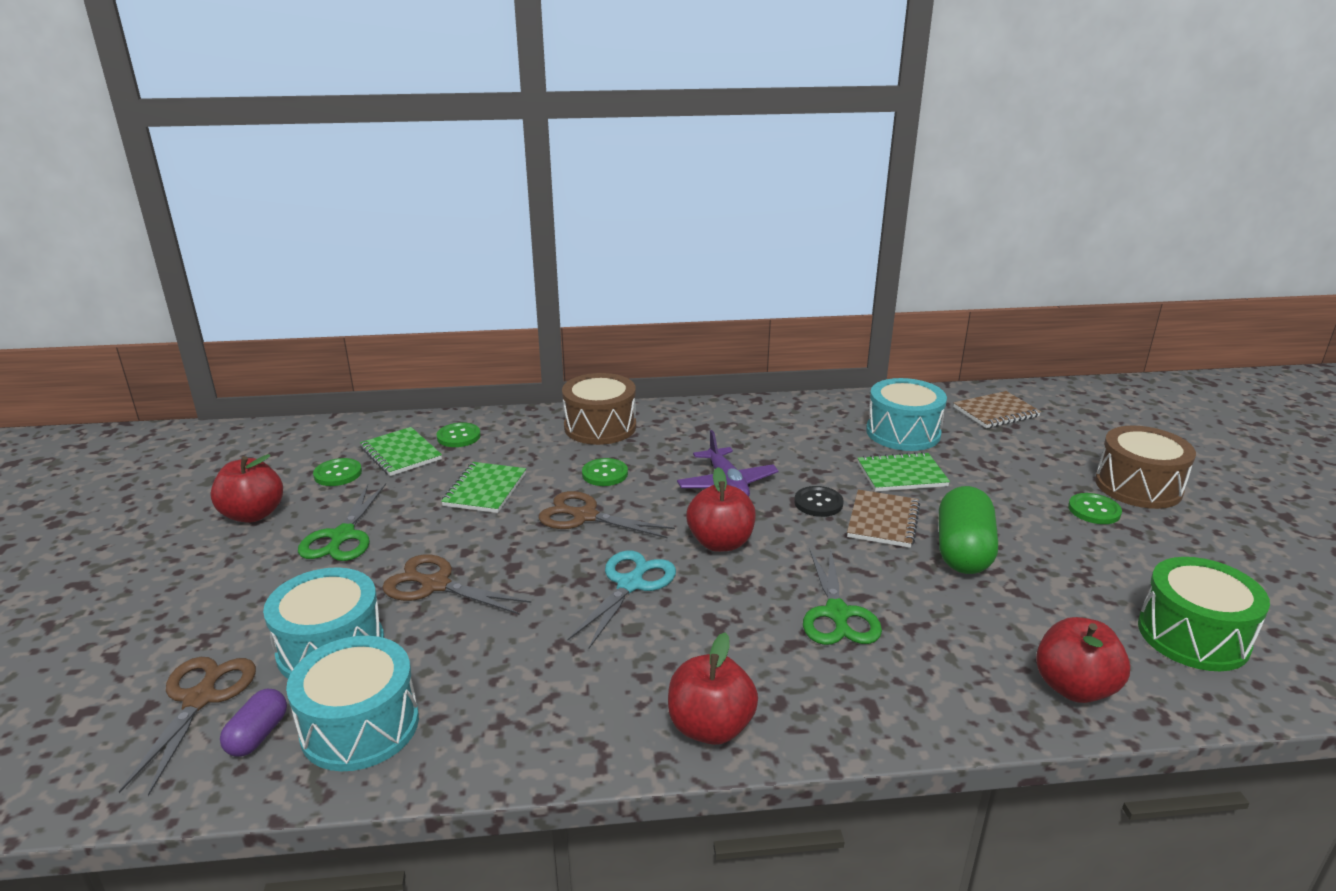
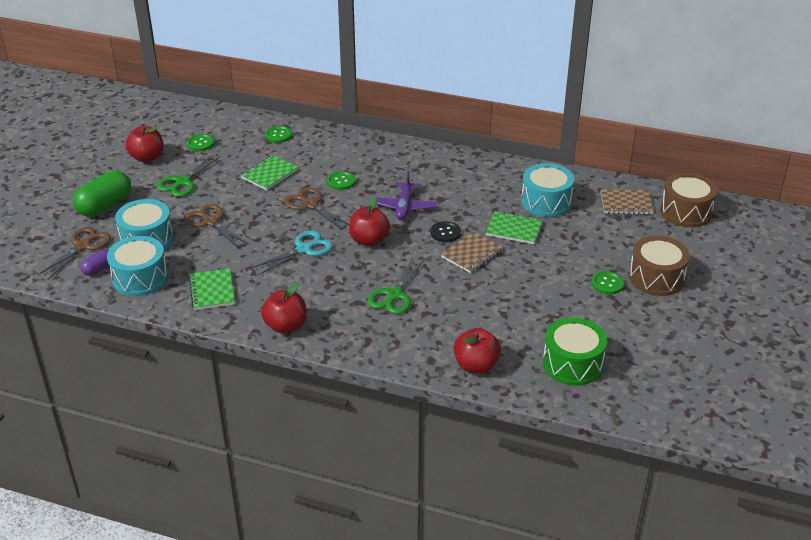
camera: 25 degrees right, 10 degrees up
(401, 454) = (240, 139): green notebook -> green notebook (212, 291)
(600, 427) = (363, 149): brown drum -> brown drum (686, 212)
(963, 551) = (498, 284): green capsule -> green capsule (104, 205)

